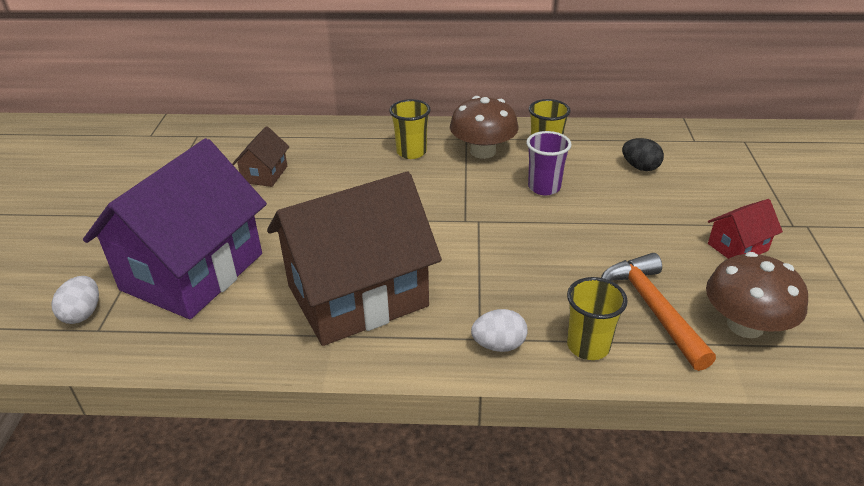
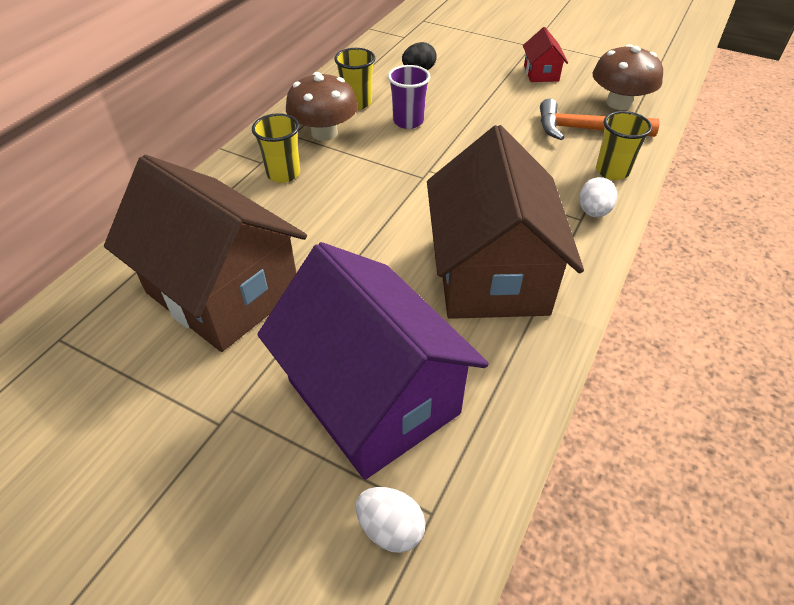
camera: 65 degrees left, 10 degrees up
(264, 174) = (222, 292): brown house -> brown house, size x2.36

